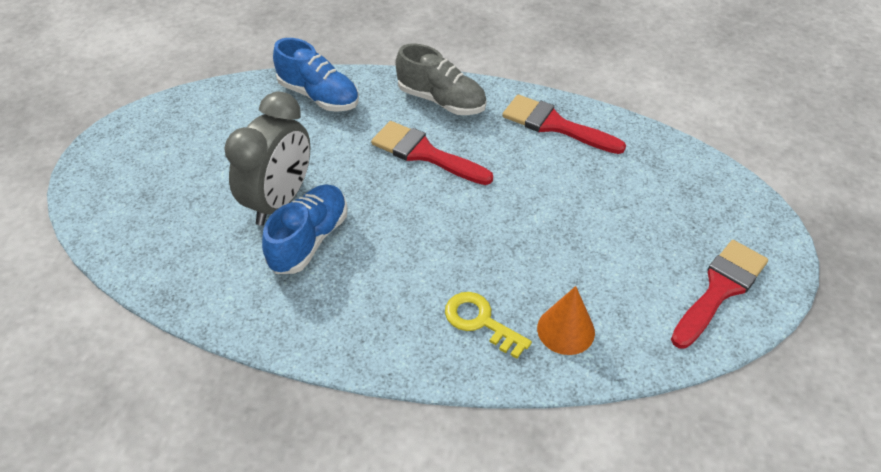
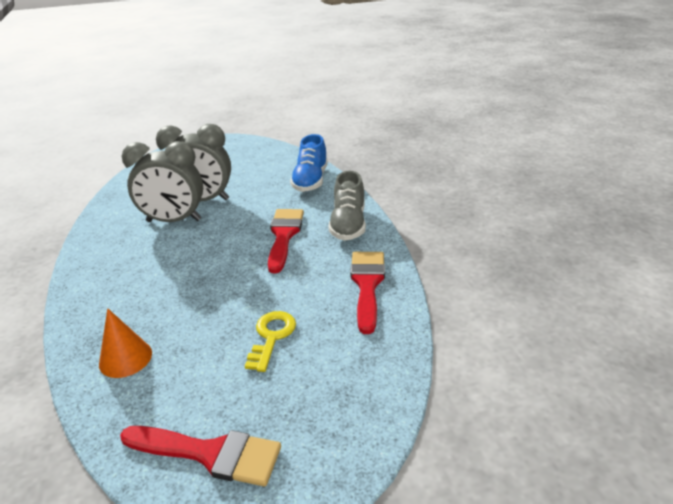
camera: 65 degrees right, 15 degrees down
(309, 240) = (174, 221): blue shoe -> grey clock
(480, 321) = (122, 311): yellow key -> yellow key (271, 336)

